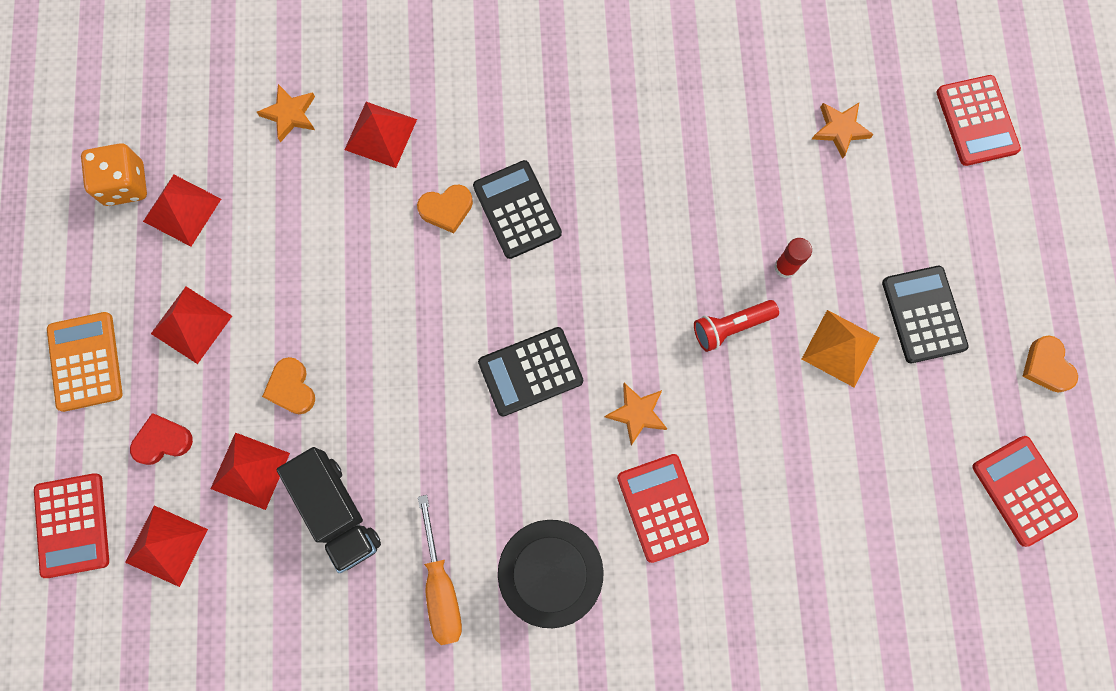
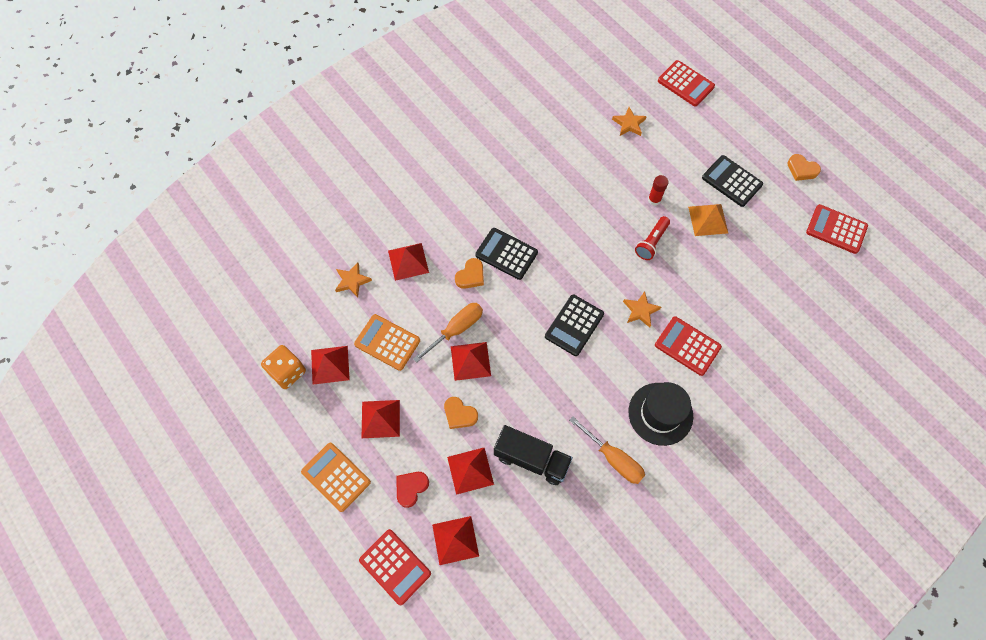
camera: 35 degrees left, 10 degrees down
(273, 228) = (387, 342): none -> orange calculator
(358, 326) = (470, 361): none -> red pyramid
(372, 271) = (456, 329): none -> orange screwdriver

